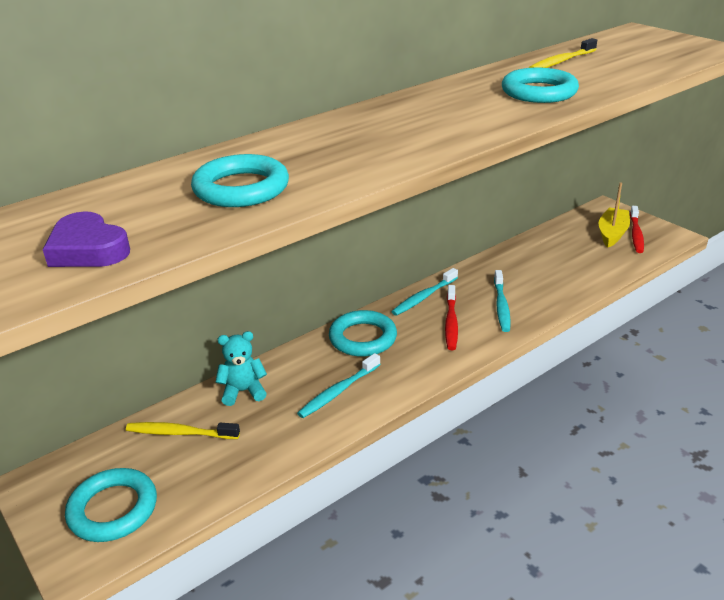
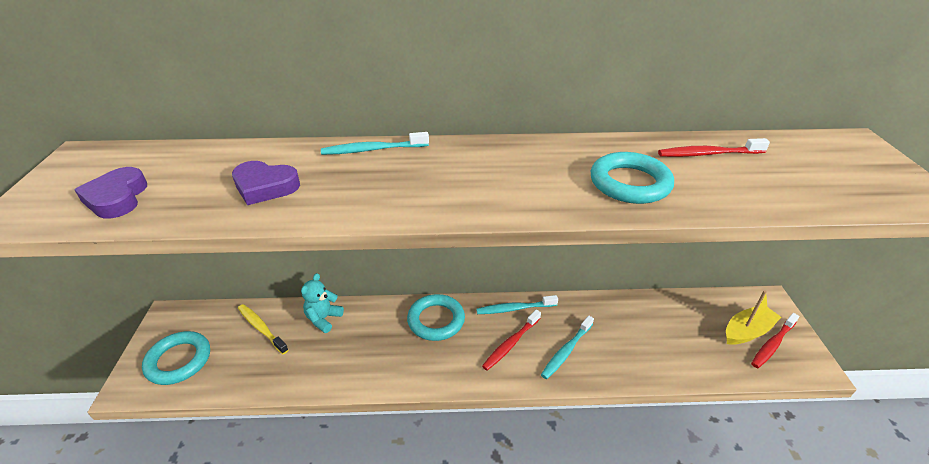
camera: 35 degrees right, 5 degrees up
(241, 188) = (265, 187): turquoise ring -> purple heart
(243, 391) = (323, 319): turquoise teddy bear -> turquoise teddy bear turned 90 degrees counterclockwise
(338, 391) = (375, 356): turquoise toothbrush -> turquoise toothbrush (373, 150)
(561, 61) = (708, 154): yellow toothbrush -> red toothbrush

